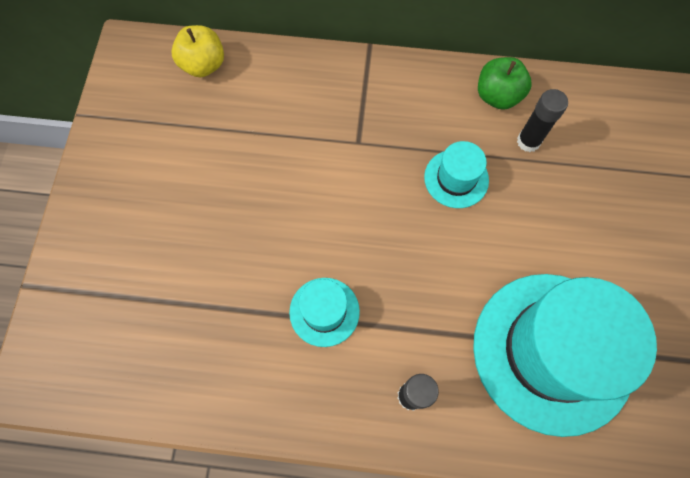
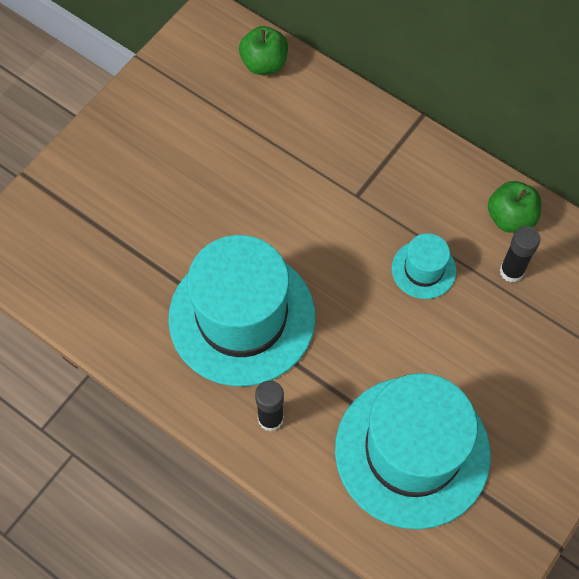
camera: 30 degrees right, 5 degrees down
(203, 65) = (264, 64): yellow apple -> green apple
(324, 311) = (242, 317): turquoise hat -> turquoise hat, size x2.22

